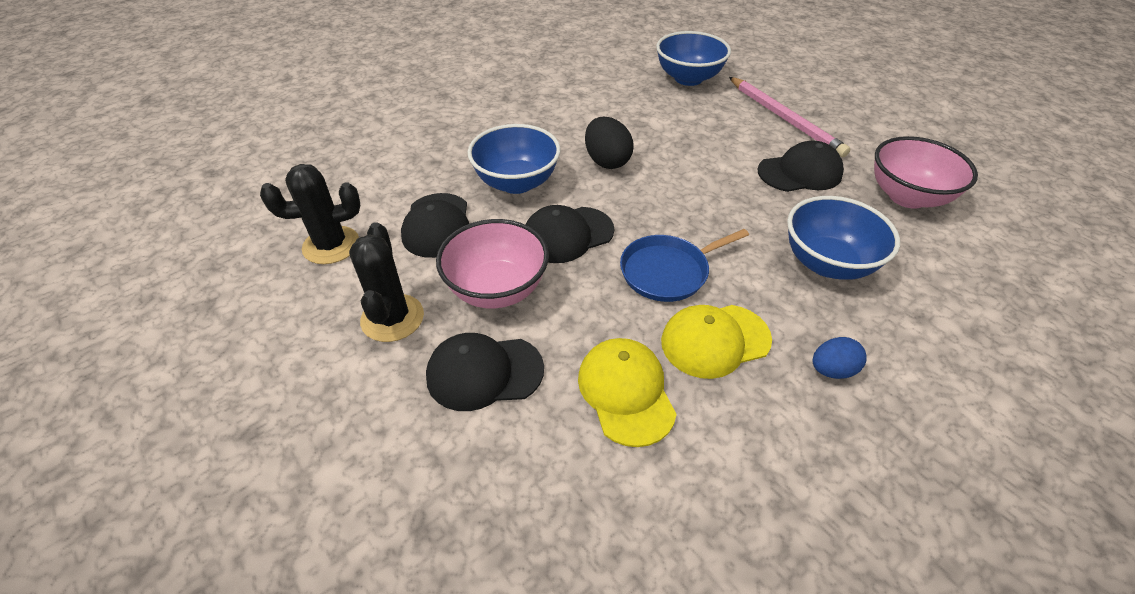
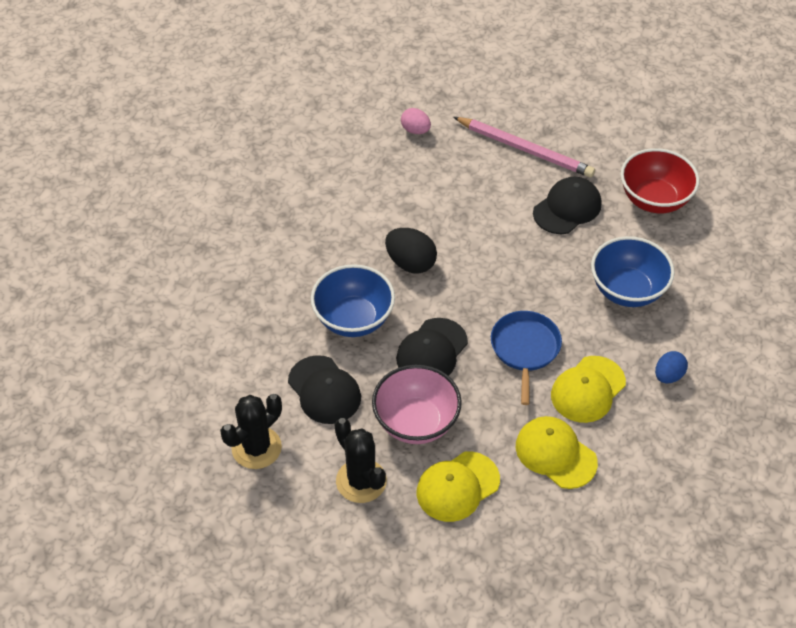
camera: 30 degrees left, 5 degrees up
(484, 372) = (457, 487): black cap -> yellow cap
(668, 271) = (525, 349): blue pan -> blue pan turned 150 degrees clockwise
(688, 78) = (415, 130): blue bowl -> pink egg
(907, 197) = (654, 199): pink bowl -> red bowl

